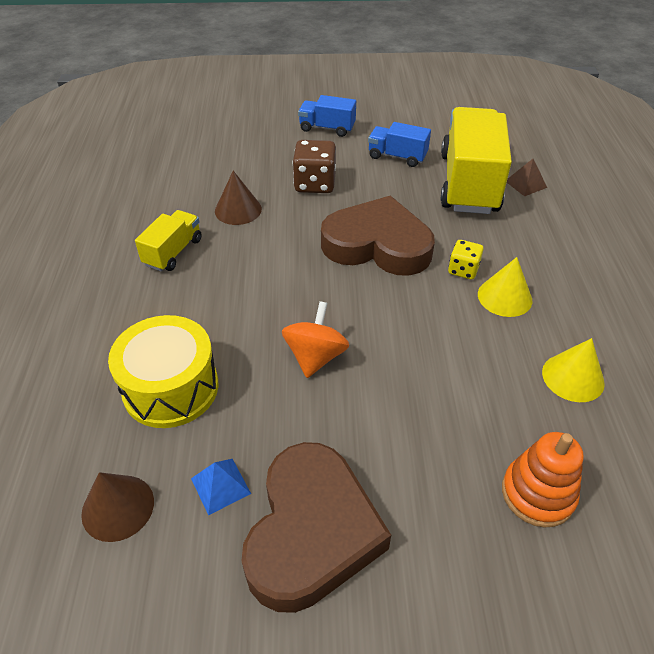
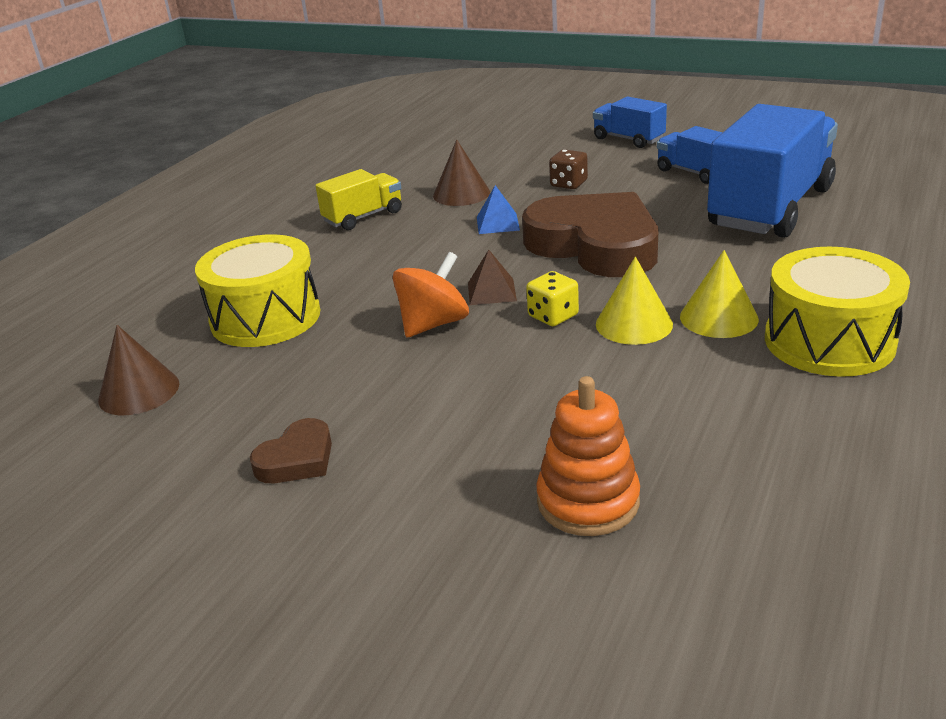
camera: 30 degrees right, 15 degrees down
(220, 486) = (243, 400): blue pyramid -> blue pyramid (498, 223)
(311, 531) = (297, 459): brown heart -> brown heart, size x0.44
(315, 184) = (568, 184): brown dice -> brown dice, size x0.60
(463, 270) = (685, 284): yellow dice -> yellow dice (553, 316)
(469, 183) = (770, 208): yellow truck -> blue truck
(525, 184) = (854, 218): brown pyramid -> brown pyramid (491, 291)
(573, 377) = (743, 409): yellow cone -> yellow cone (634, 324)
(581, 301) = (829, 341): none -> yellow drum

